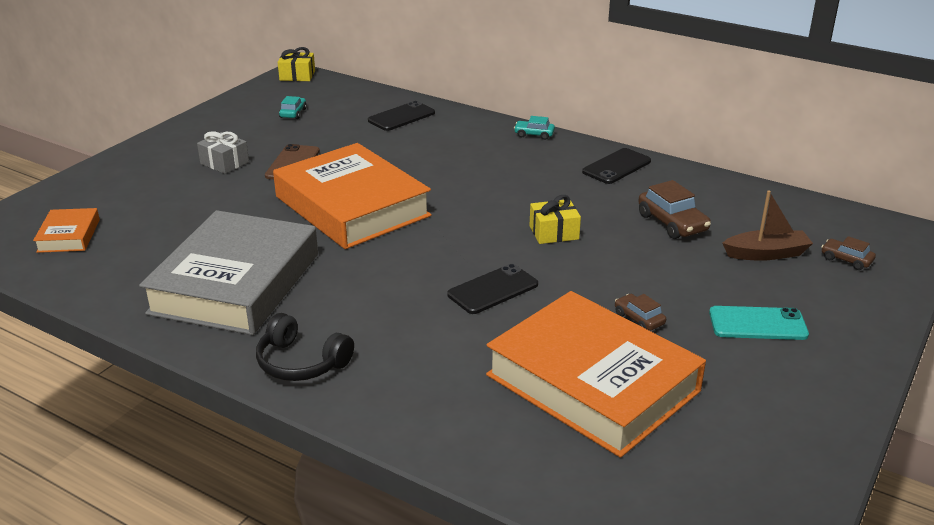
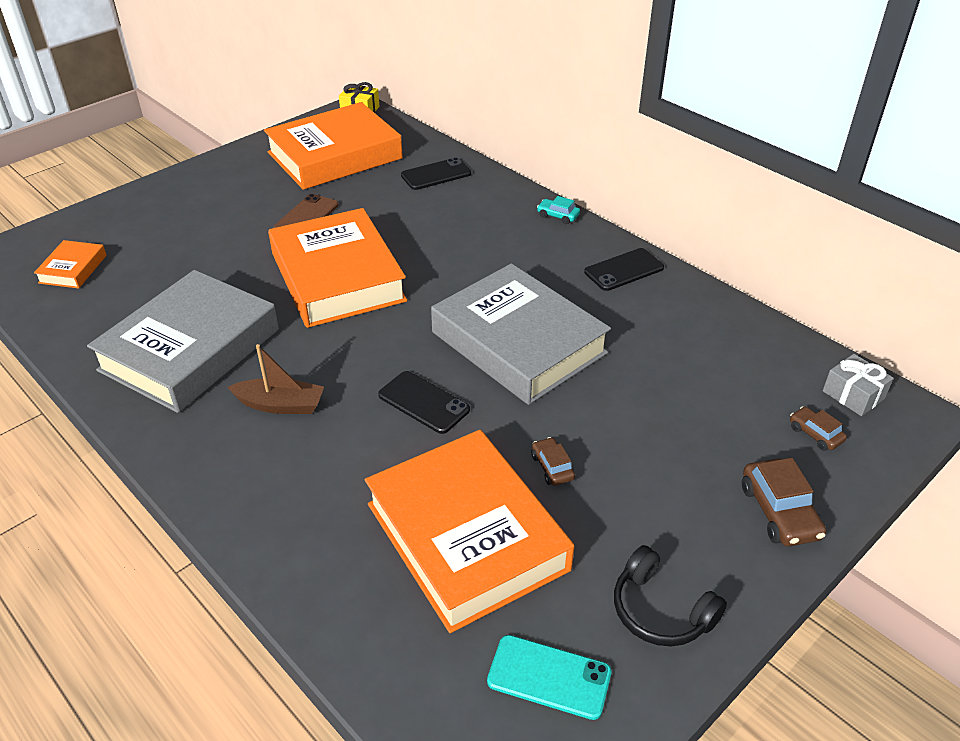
camera: 15 degrees right, 10 degrees up
(224, 163) = (245, 206): grey gift -> grey gift (853, 395)
(293, 113) = (335, 155): turquoise car -> orange book
(301, 362) = (206, 453): black headphones -> black headphones (660, 610)
(493, 289) = (424, 402): black phone -> black phone turned 60 degrees clockwise
(554, 232) = (518, 343): yellow gift -> grey book
(672, 223) = (647, 352): brown car -> brown car (779, 512)
(757, 324) = (674, 498): turquoise phone -> turquoise phone (549, 677)
(766, 254) = (729, 410): brown boat -> brown boat (280, 405)

